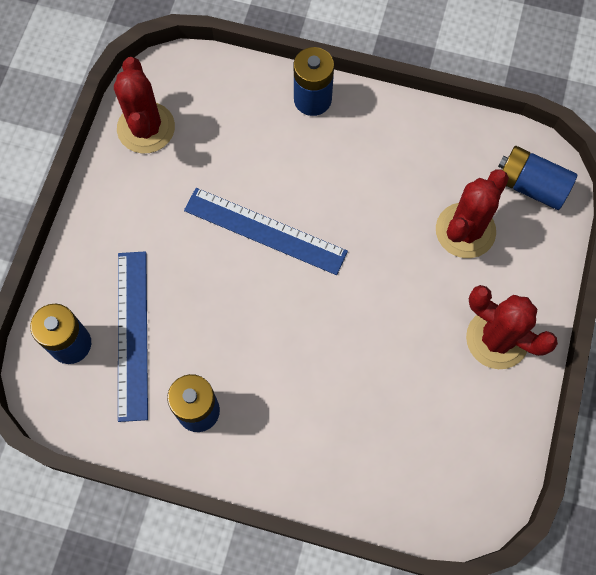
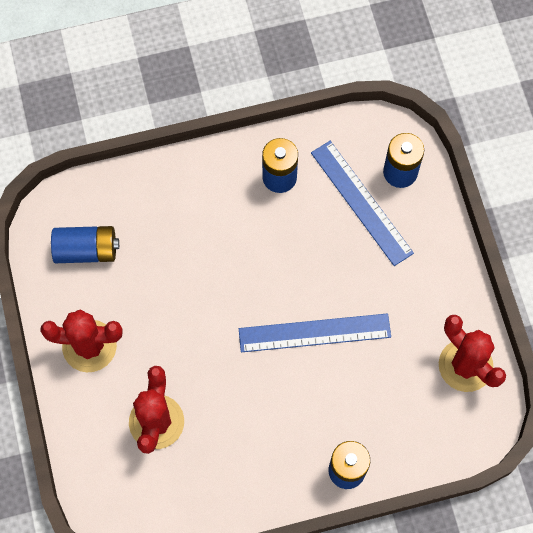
camera: 150 degrees right, 0 degrees up
(531, 186) = (121, 493): blue battery -> blue battery (86, 250)

